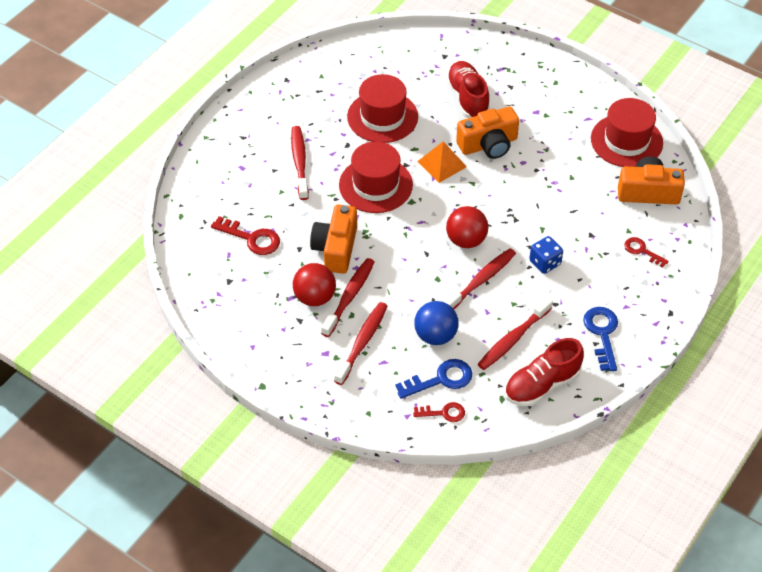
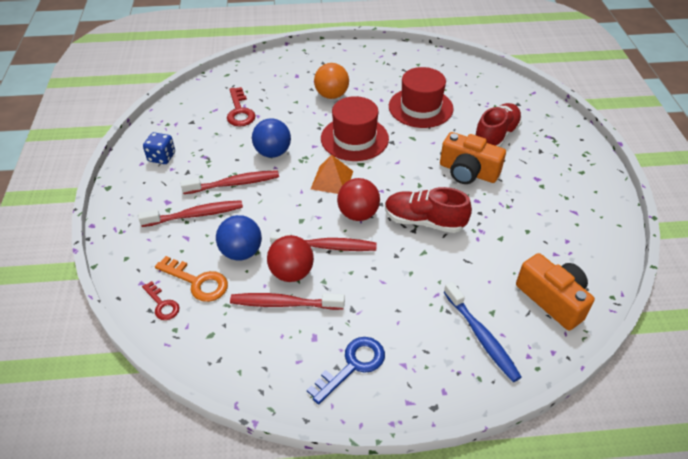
camera: 50 degrees right, 5 degrees down
(299, 162) = (331, 95): red toothbrush -> orange ball
(314, 297) = (216, 167): red ball -> red ball (291, 273)
(336, 248) = (273, 152): orange camera -> blue ball
(440, 379) = (197, 282): blue key -> orange key
(442, 164) = (416, 159): orange pyramid -> orange pyramid (332, 180)
(542, 385) = (250, 355): red shoe -> red shoe (424, 221)
(545, 263) = (389, 275): blue dice -> blue dice (161, 157)
(626, 141) = (587, 250): red hat -> none
(642, 251) = (481, 337): red key -> blue toothbrush

